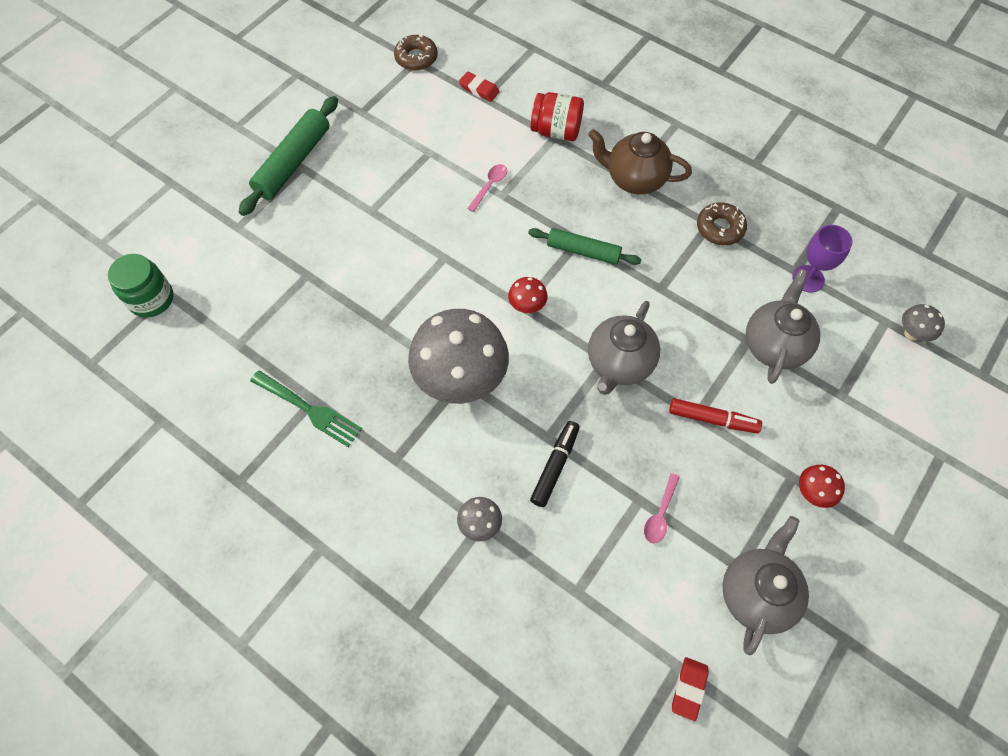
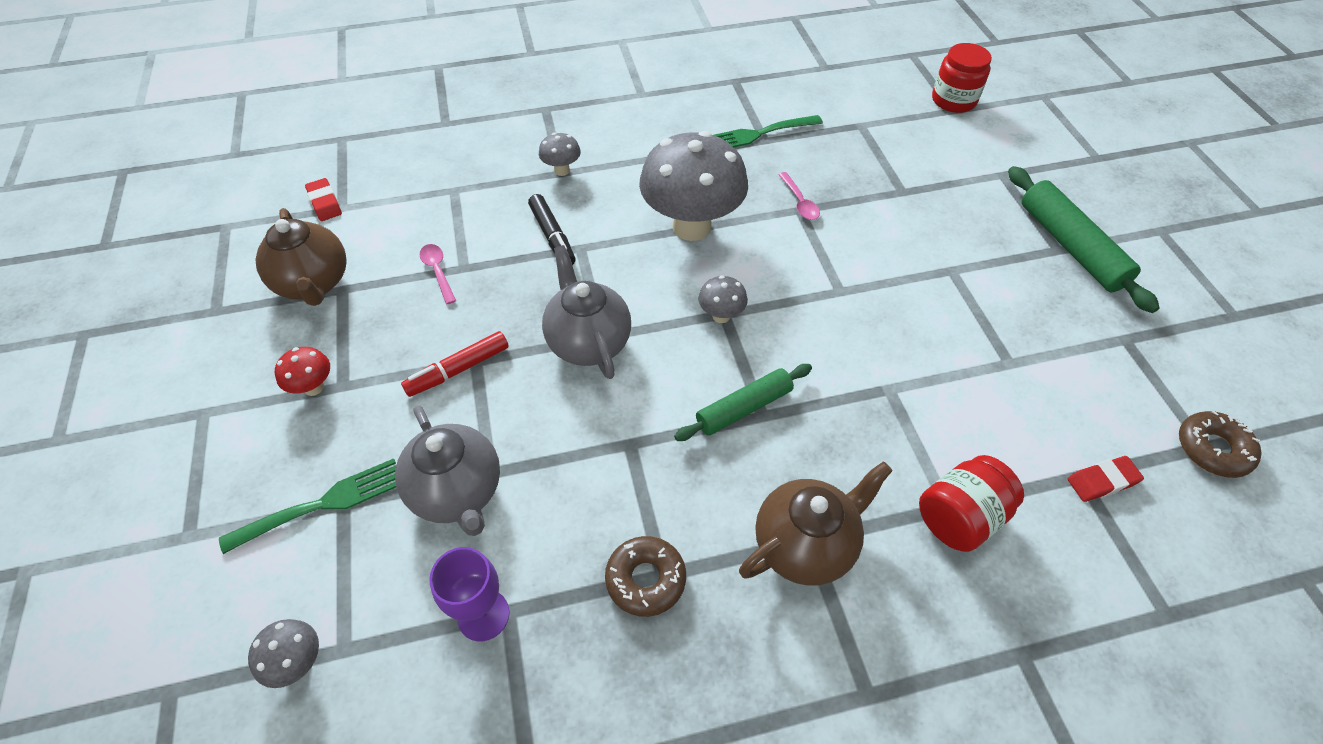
camera: 130 degrees right, 10 degrees down
(151, 299) = (953, 100): green jar -> red jar
(489, 186) = (911, 385): pink spoon -> pink spoon (799, 202)
(527, 307) = (721, 316): red mushroom -> grey mushroom
(756, 593) = (314, 284): grey teapot -> brown teapot
(853, 405) = (322, 504): none -> green fork

